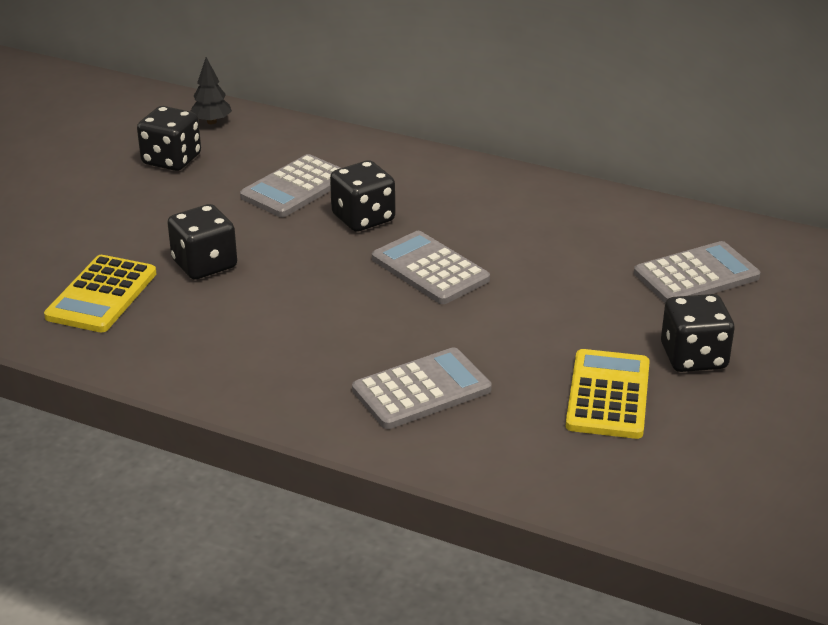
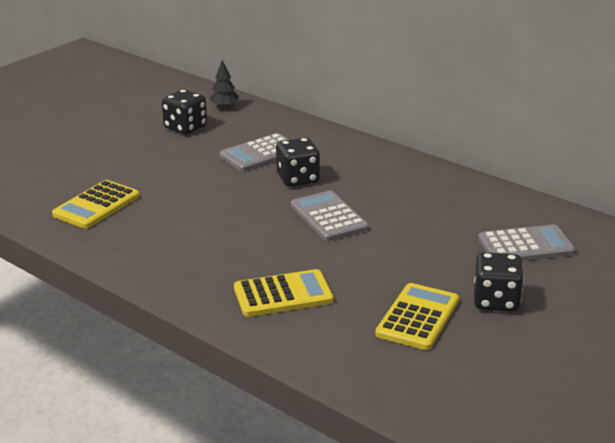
camera: 15 degrees right, 5 degrees down
(204, 264) = (174, 195): black dice -> none
(421, 390) = (283, 294): grey calculator -> yellow calculator

